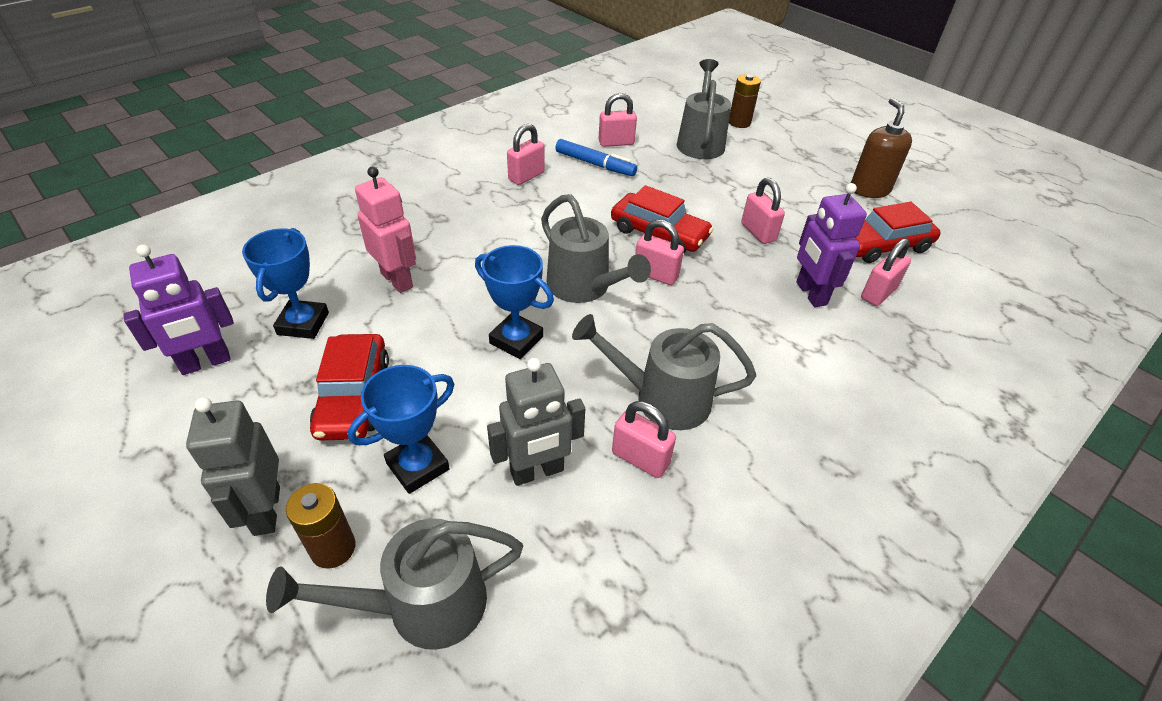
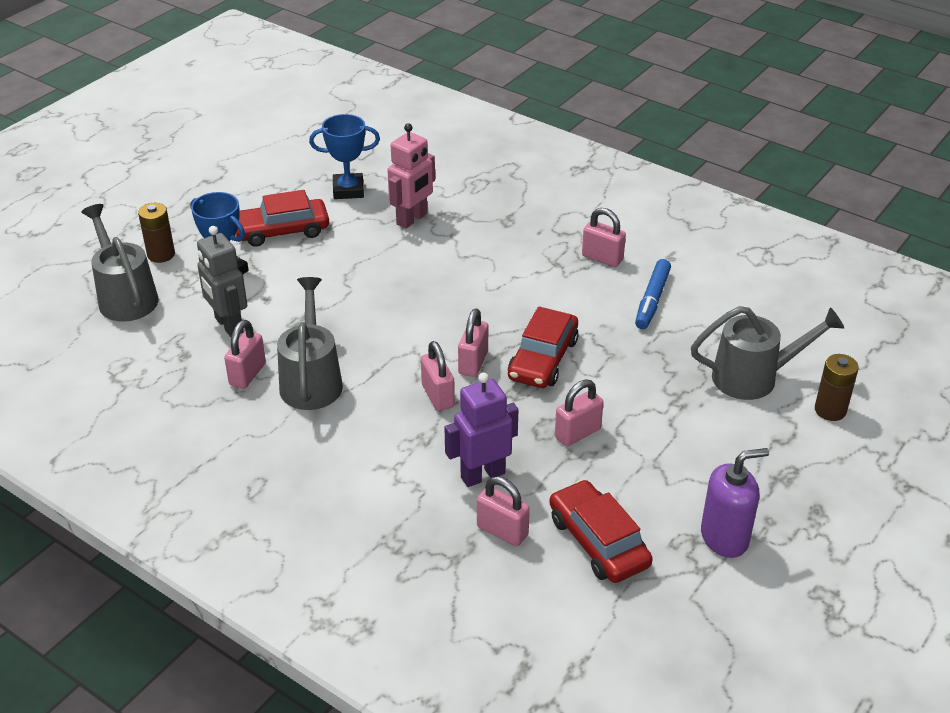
camera: 80 degrees right, 5 degrees down
(206, 363) = (299, 164): purple robot -> none
(266, 510) = (185, 223): grey robot -> none
(516, 340) = (359, 293): blue trophy -> none
(585, 288) = (438, 321): grey watering can -> none
(616, 143) = (708, 310): pink padlock -> pink padlock (438, 396)
(869, 189) = (724, 538): brown soap dispenser -> purple soap dispenser

